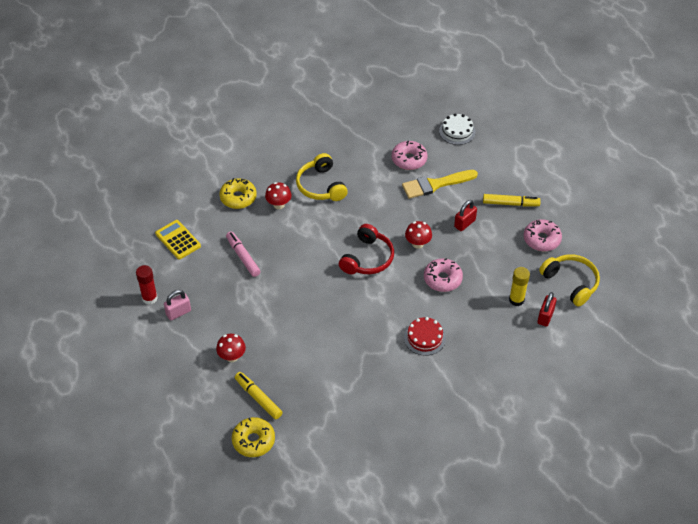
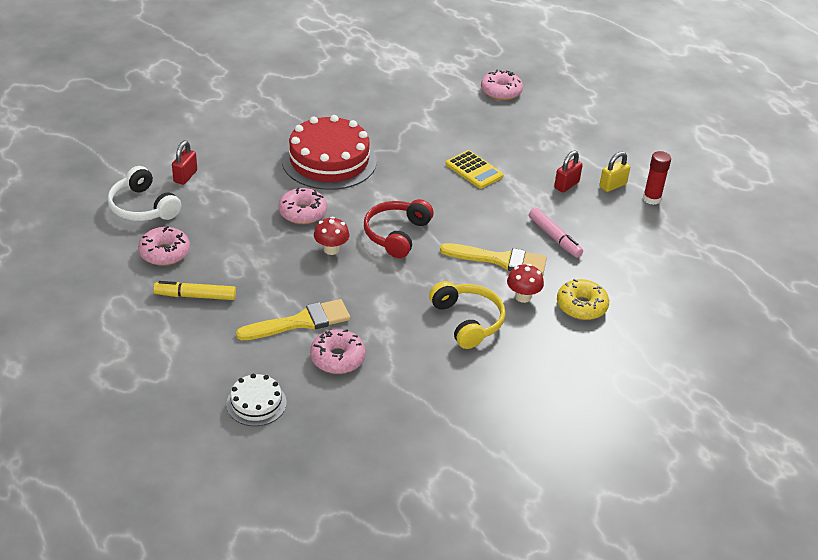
camera: 175 degrees right, 10 degrees down
(178, 240) = (644, 256): yellow calculator -> yellow calculator (474, 170)
(178, 312) = (612, 185): pink padlock -> yellow padlock
(232, 357) = (540, 149): red mushroom -> none
(253, 441) = (501, 91): yellow donut -> pink donut
(258, 398) = (503, 119): yellow marker -> none
(290, 235) = (500, 260): none -> yellow brush
(424, 338) = (329, 161): red cake -> red cake, size x2.00
(464, 223) = (265, 272): red padlock -> red padlock (566, 185)
(516, 300) = (215, 192): yellow glue stick -> none
(571, 282) = (142, 207): yellow headphones -> white headphones

